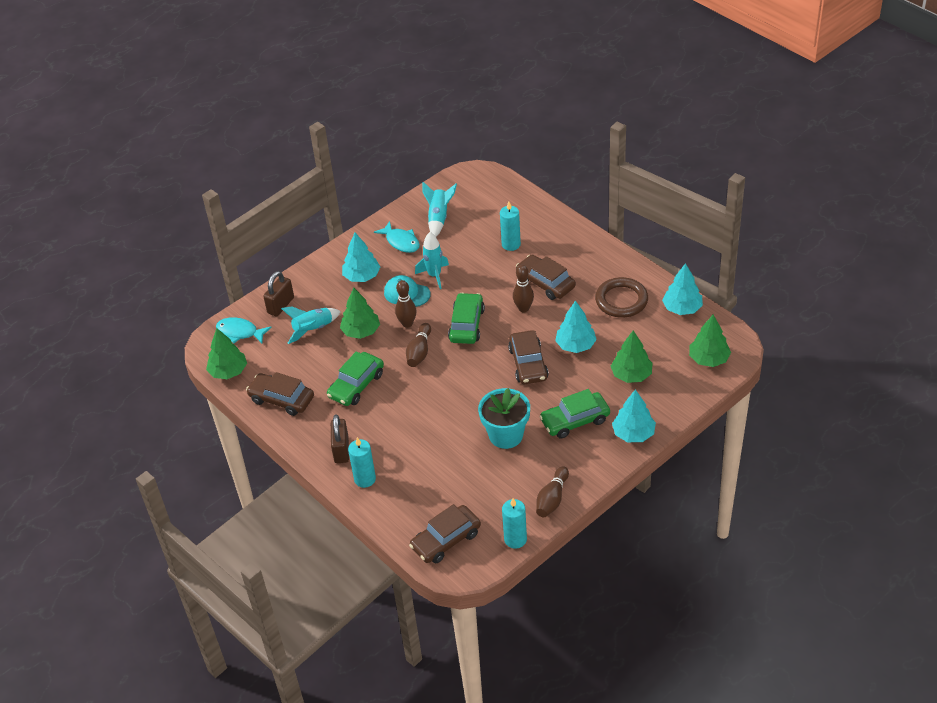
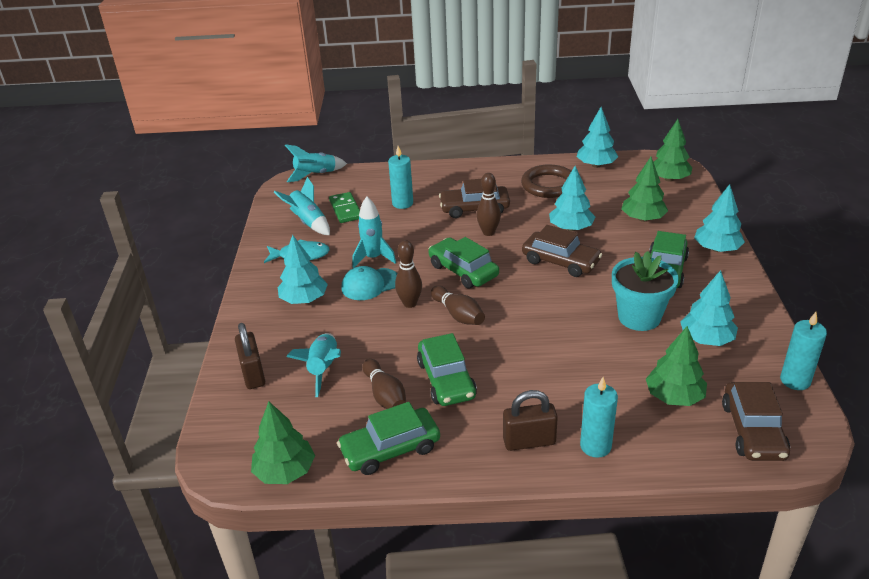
camera: 50 degrees left, 10 degrees down
(240, 332) = (241, 427): turquoise fish -> none
(281, 399) = (390, 449): brown car -> green car
(341, 450) = (529, 441): brown padlock -> brown padlock turned 45 degrees counterclockwise
(361, 331) = (376, 337): green tree -> green tree (674, 397)
(472, 223) = (345, 209): none -> green domino
(496, 178) = (316, 175): none -> turquoise rocket
(515, 479) = (706, 339): none -> turquoise tree
(552, 499) = (757, 330): brown bowling pin -> brown bowling pin (385, 395)

